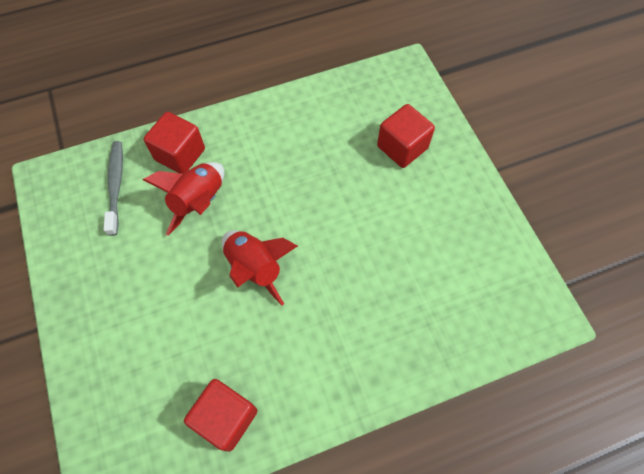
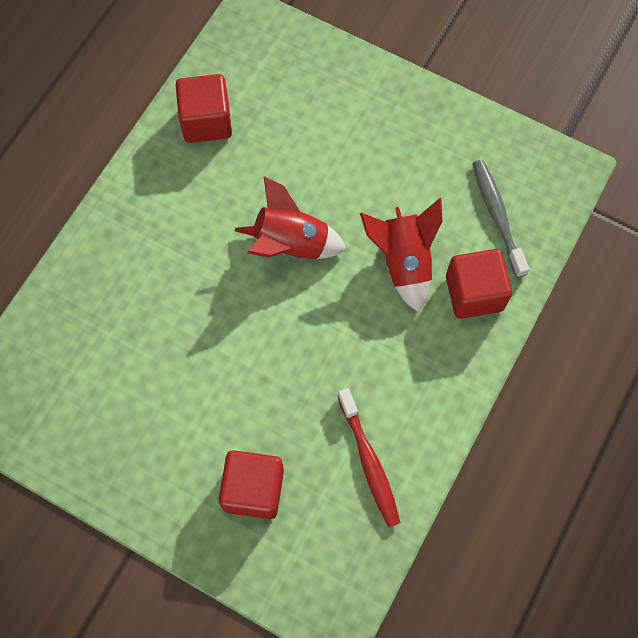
camera: 140 degrees right, 5 degrees up
(116, 185) = (497, 216): grey toothbrush -> grey toothbrush turned 150 degrees counterclockwise
(326, 116) = (369, 462): none -> red toothbrush

